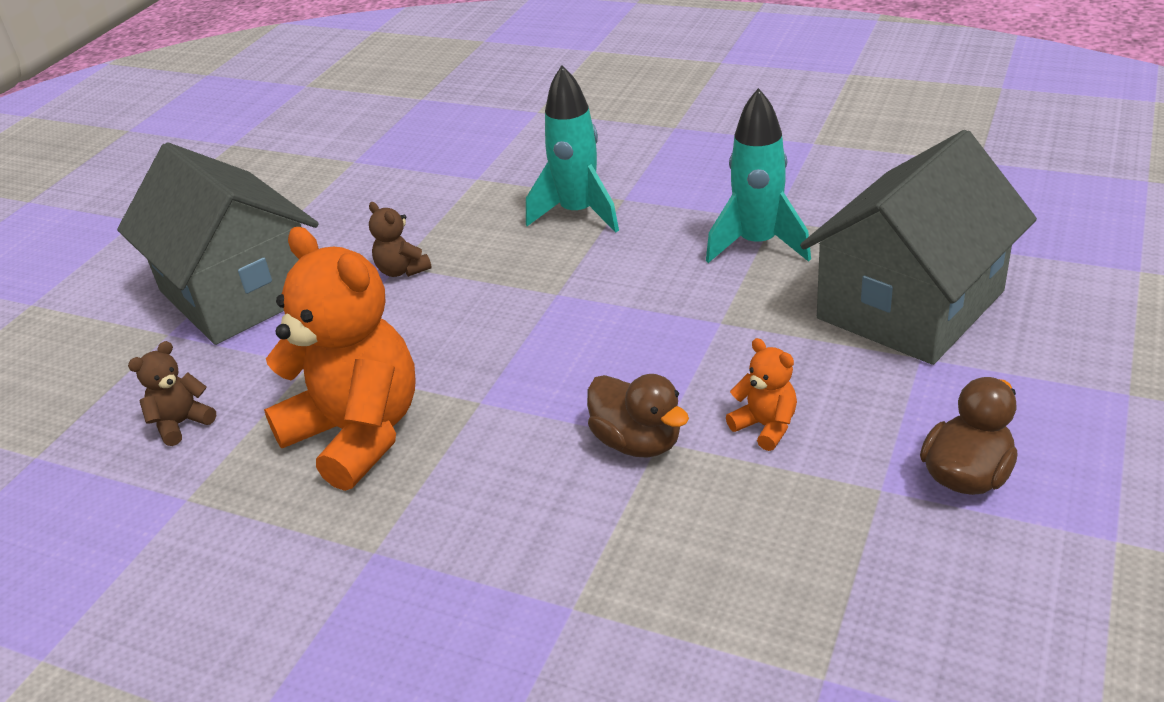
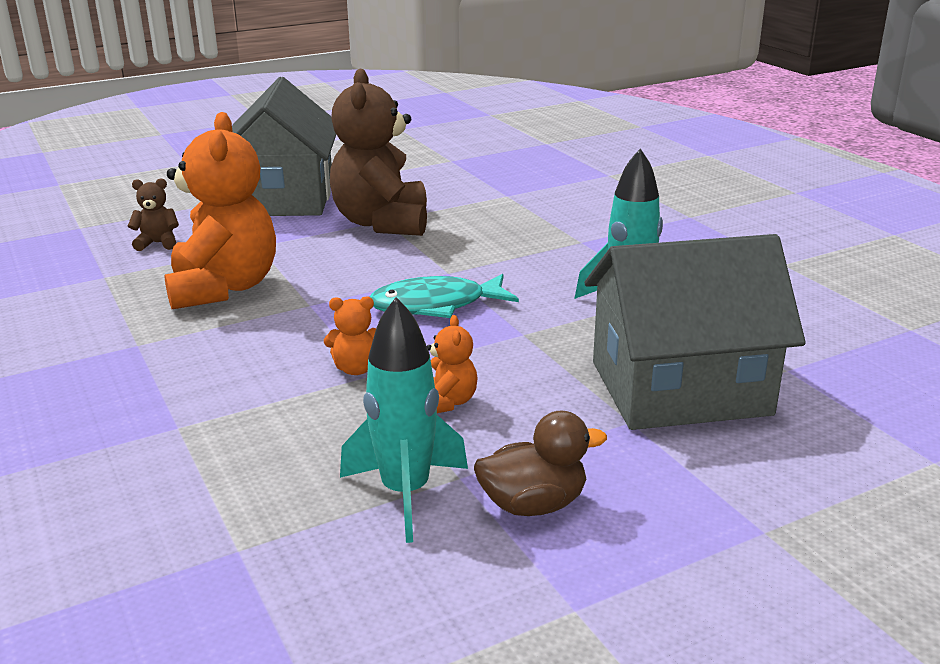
camera: 35 degrees right, 10 degrees down
(402, 270) = (382, 223): brown teddy bear -> brown teddy bear, size x2.35
(578, 213) = (536, 237): turquoise rocket -> turquoise rocket (405, 493)
(602, 335) = (436, 305): none -> turquoise fish
(637, 442) = (356, 369): brown duck -> orange teddy bear

